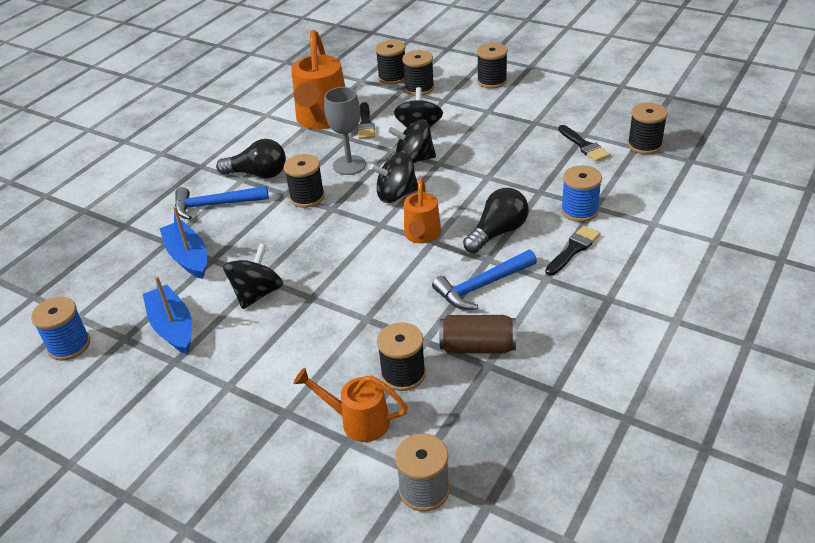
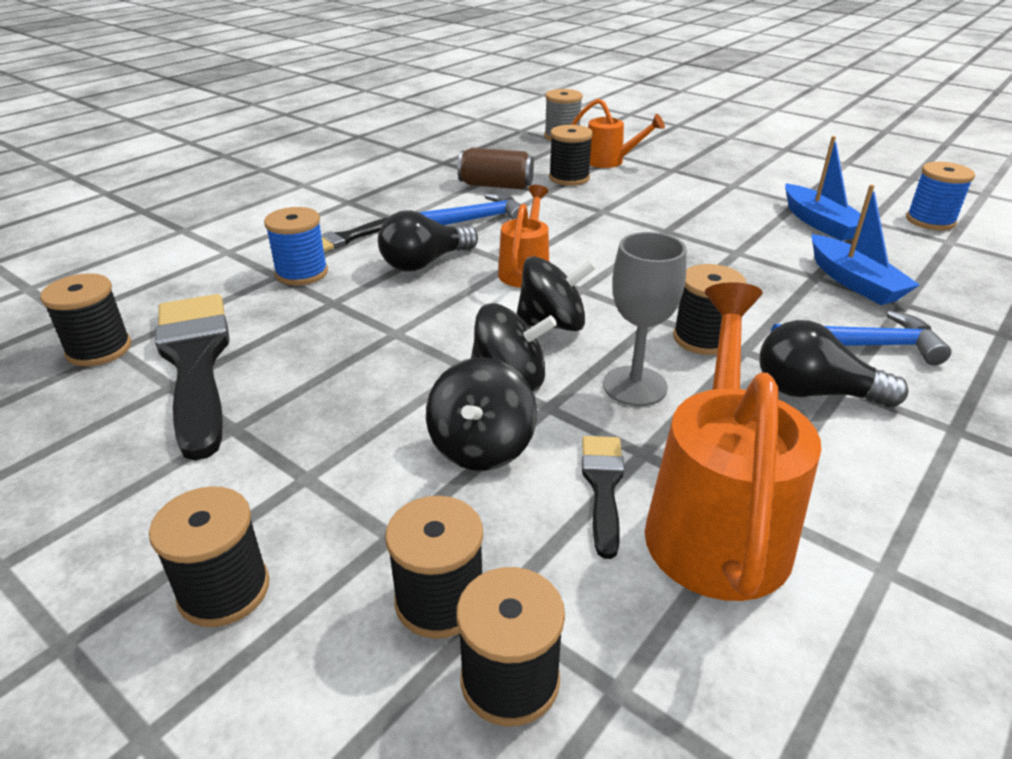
camera: 175 degrees left, 5 degrees down
(257, 294) = (734, 239): black spinning top -> none
(584, 146) = (195, 363): black brush -> black brush, size x2.02

